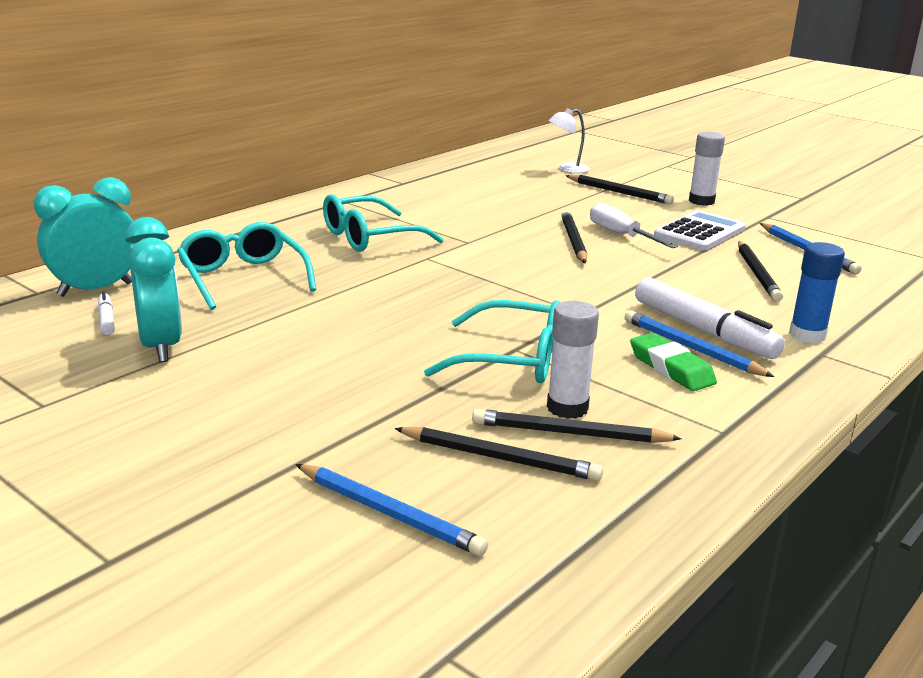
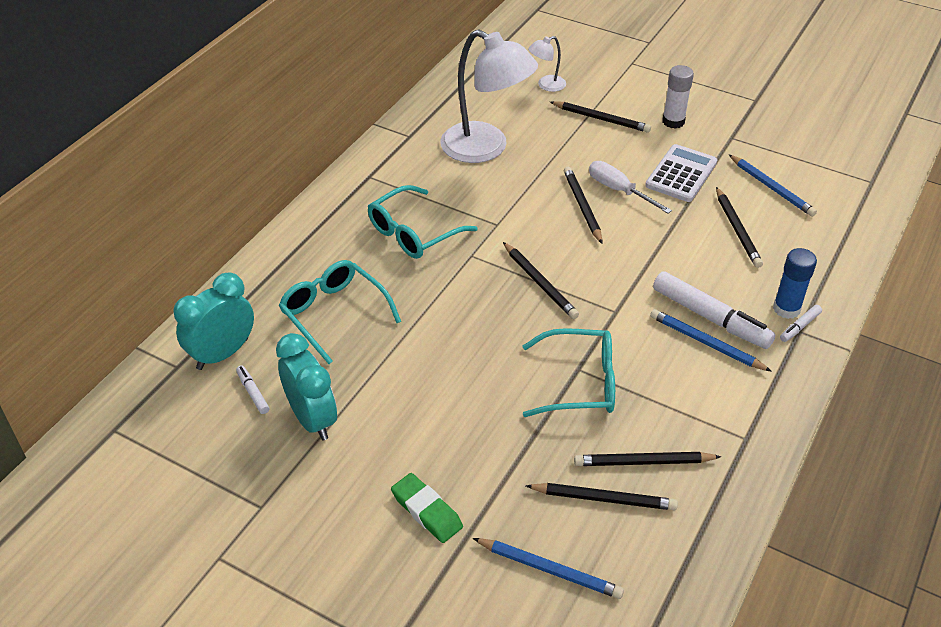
camera: 10 degrees left, 20 degrees up
(481, 197) = (486, 148): none -> white lamp
(498, 283) = (540, 283): none -> black pencil
(567, 408) = (634, 433): white glue stick -> none
(671, 368) = (696, 371): green eraser -> green eraser (427, 511)
(822, 350) = (800, 327): none -> white marker

